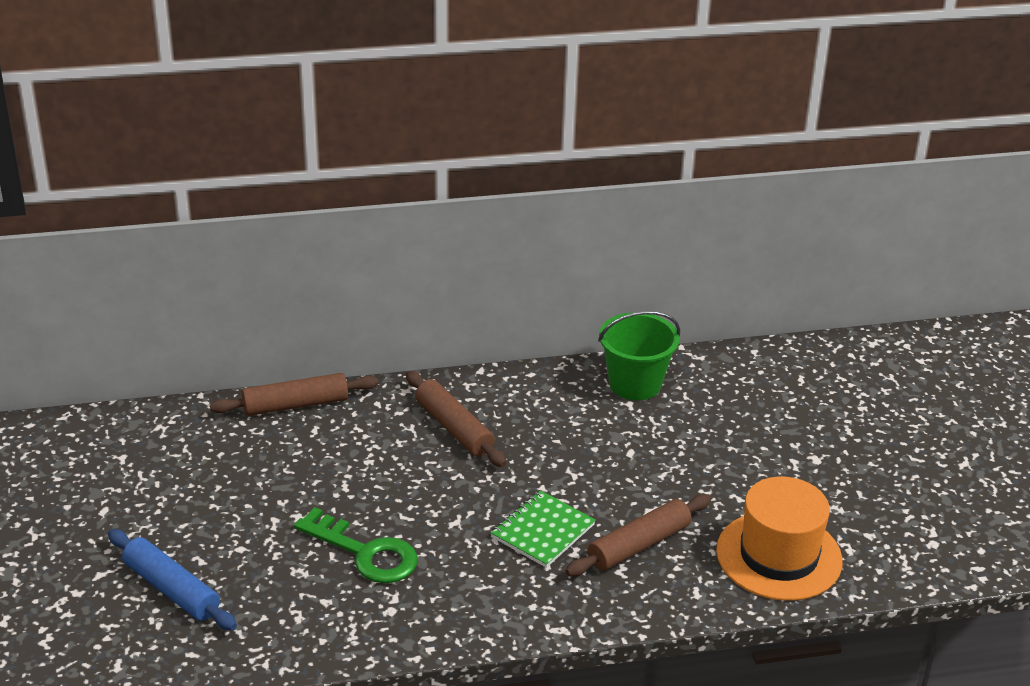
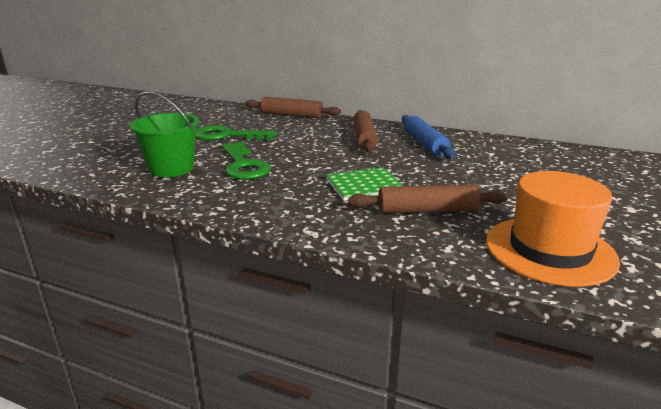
camera: 35 degrees right, 10 degrees down
(171, 589) = (129, 151): blue rolling pin -> blue rolling pin (424, 144)
(265, 496) = (228, 136): none -> green key
(635, 384) = (504, 147): green bucket -> green bucket (171, 169)

